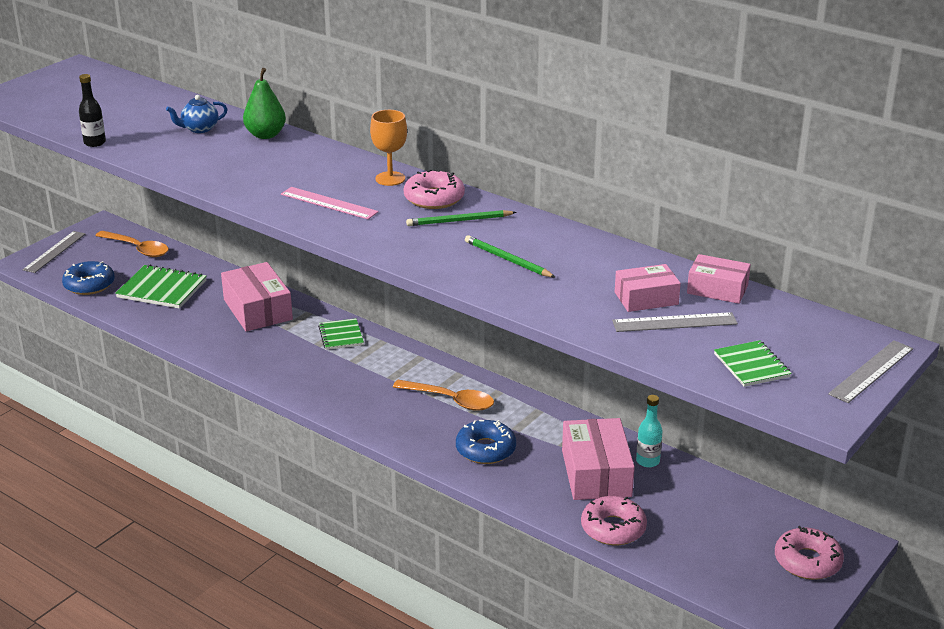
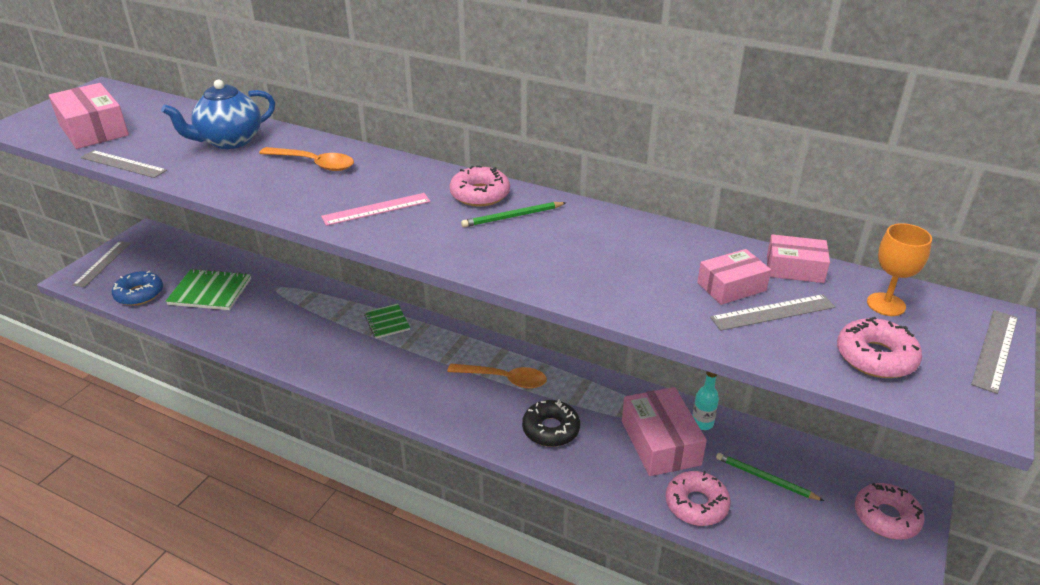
camera: 10 degrees left, 5 degrees up
(95, 143) = (123, 164): black bottle -> grey ruler
(137, 249) = (181, 253): orange spoon -> orange spoon (313, 164)
(199, 129) = (229, 141): blue teapot -> blue teapot, size x1.80
(258, 309) = (304, 303): pink box -> pink box (93, 130)
(265, 135) = (296, 142): green pear -> none
(329, 203) = (376, 209): pink ruler -> pink ruler turned 45 degrees counterclockwise
(390, 179) = (430, 177): orange goblet -> orange goblet (886, 304)
(485, 449) = (551, 429): blue donut -> black donut
(507, 260) = (576, 256): green pencil -> green pencil (766, 479)
(751, 365) = (875, 357): green notebook -> pink donut

